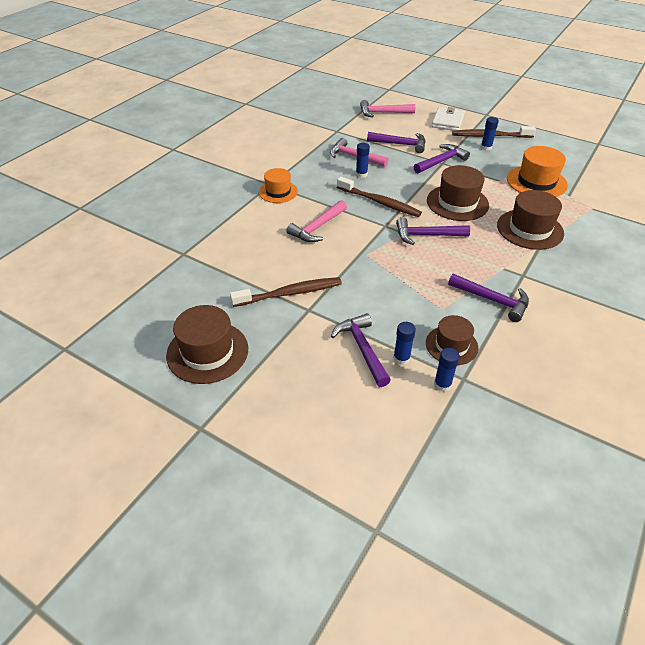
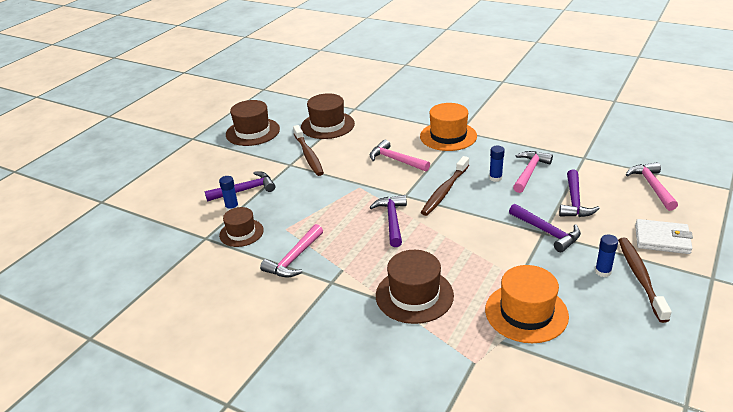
camera: 90 degrees right, 10 degrees down
(278, 192) = (448, 136): orange hat -> orange hat, size x1.54
(442, 384) = (202, 227): blue glue stick -> none
(457, 203) = (457, 242): brown hat -> brown hat (327, 125)
(492, 300) = (294, 258): purple hammer -> pink hammer

